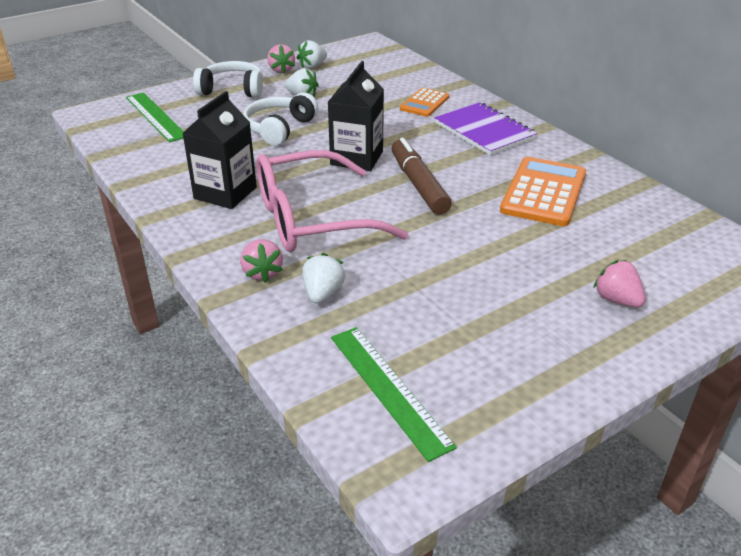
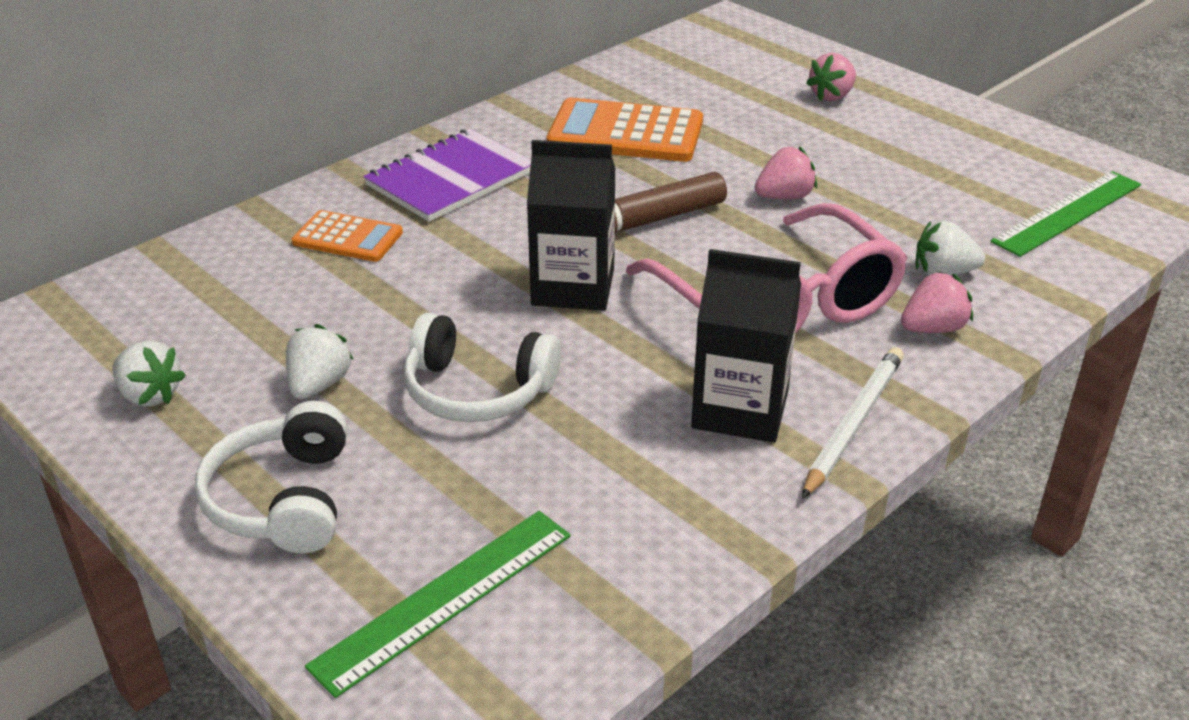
camera: 100 degrees left, 0 degrees up
(193, 224) = (852, 424): none -> white pencil
(281, 70) = (167, 440): pink strawberry -> pink strawberry (784, 197)

